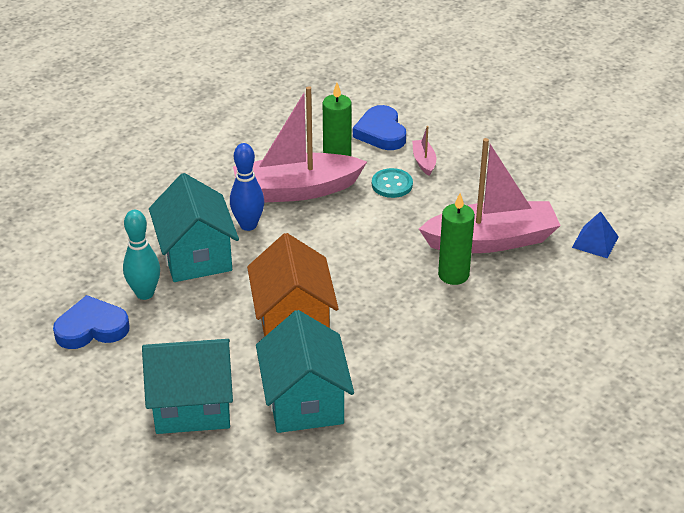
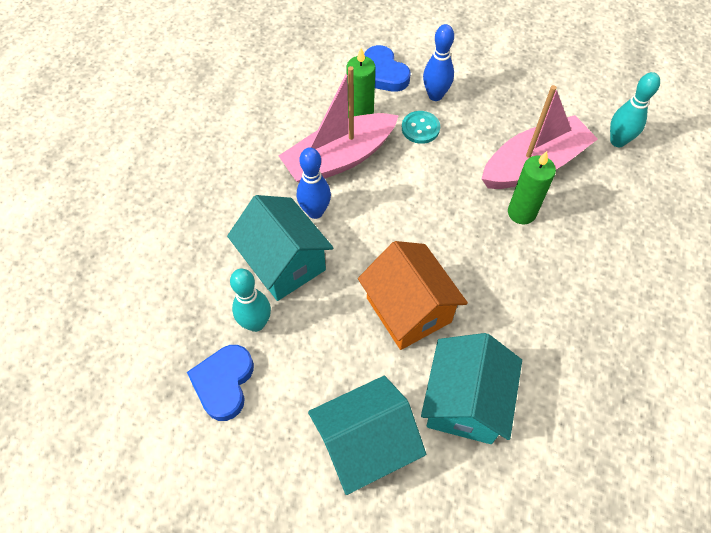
camera: 20 degrees left, 20 degrees up
(92, 328) = (224, 383): blue heart -> blue heart turned 45 degrees counterclockwise
(305, 401) = (465, 402): turquoise house -> turquoise house turned 45 degrees clockwise
(424, 162) = (435, 95): pink boat -> blue bowling pin
(595, 242) = (617, 141): blue pyramid -> turquoise bowling pin

